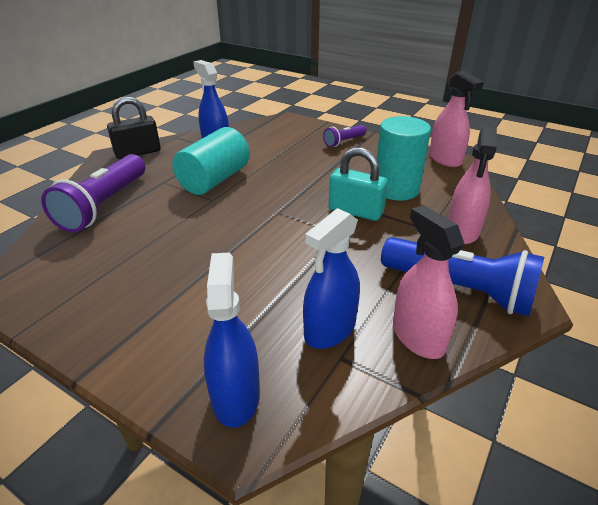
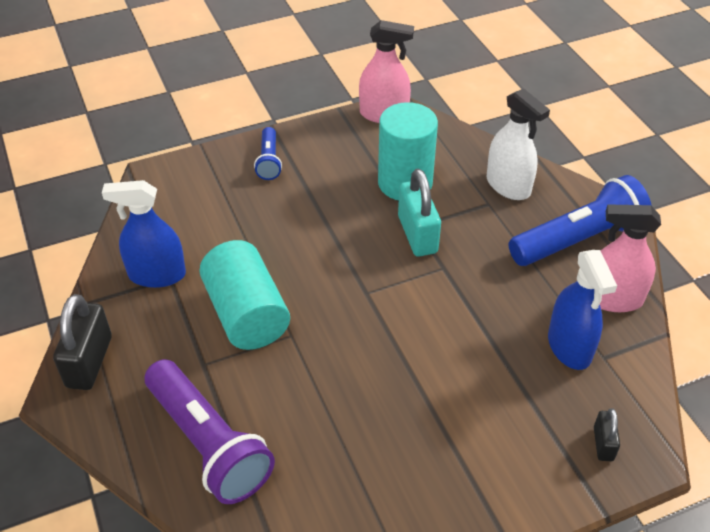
camera: 55 degrees left, 10 degrees up
(235, 396) = (603, 444): blue spray bottle -> black padlock
(344, 142) = (269, 161): purple flashlight -> blue flashlight
(355, 211) = (417, 234): turquoise padlock -> turquoise padlock turned 75 degrees counterclockwise
(462, 231) = (508, 186): pink spray bottle -> white spray bottle

